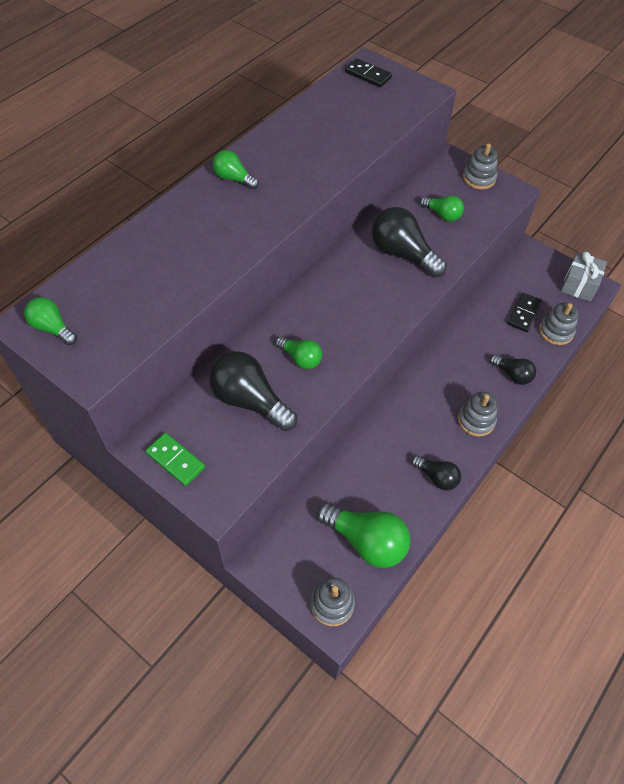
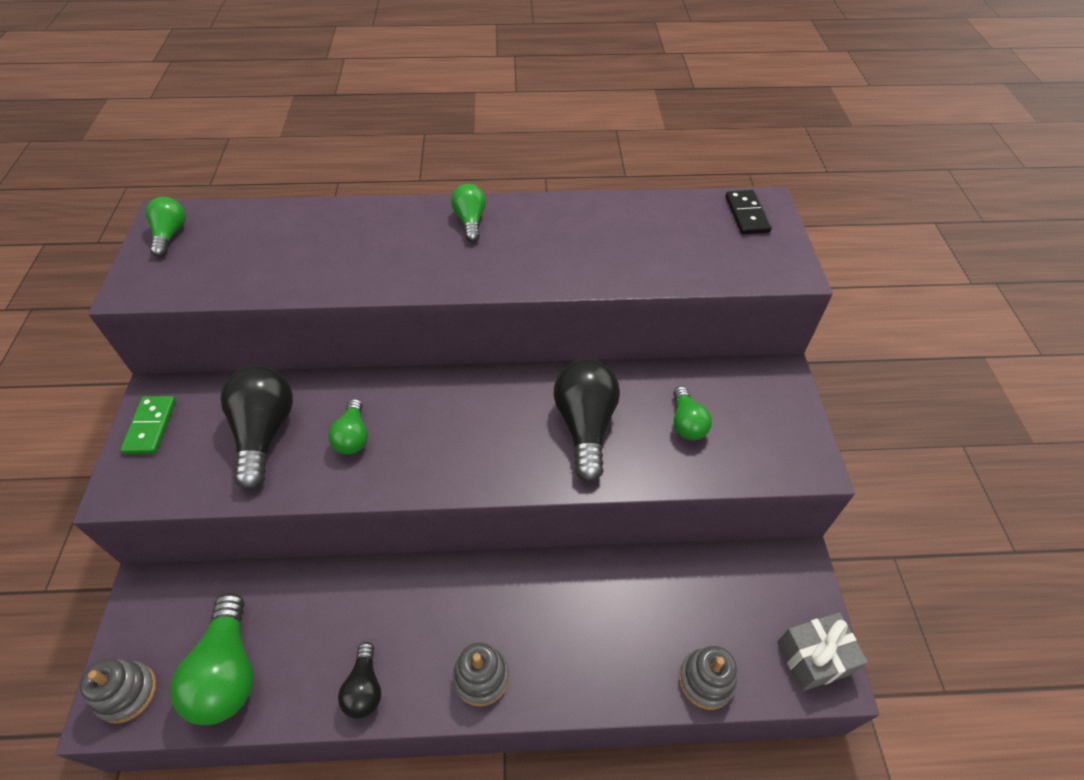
camera: 50 degrees right, 5 degrees down
(479, 178) = (787, 420): grey stacking toy -> none
(512, 375) = (586, 673): black light bulb -> none
(524, 314) = (694, 622): black domino -> none

